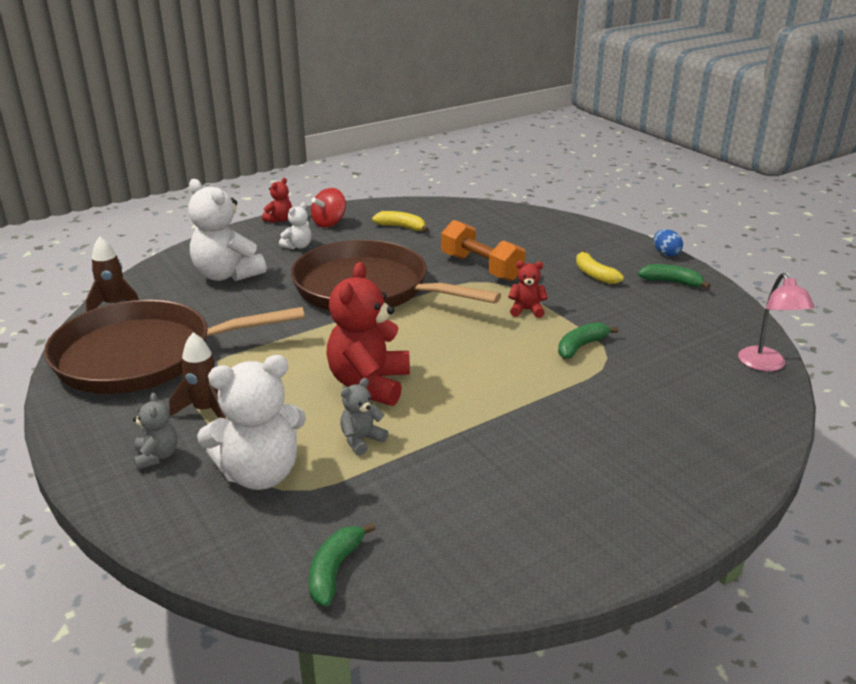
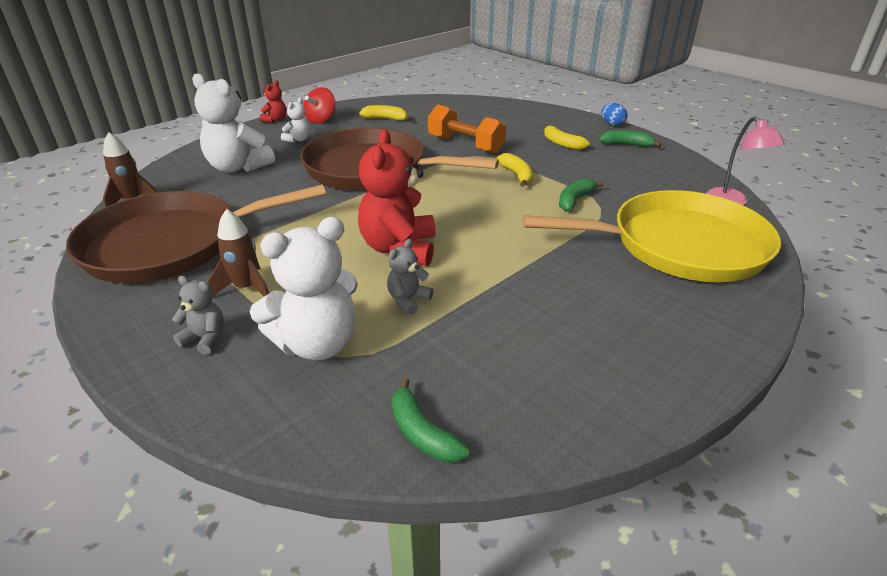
camera: 10 degrees left, 5 degrees up
(157, 456) = (205, 338): grey teddy bear -> grey teddy bear turned 45 degrees counterclockwise
(335, 570) = (422, 433): green banana -> green banana turned 45 degrees counterclockwise
(526, 310) = (517, 175): red teddy bear -> yellow banana
(677, 411) = (679, 246): none -> yellow pan

